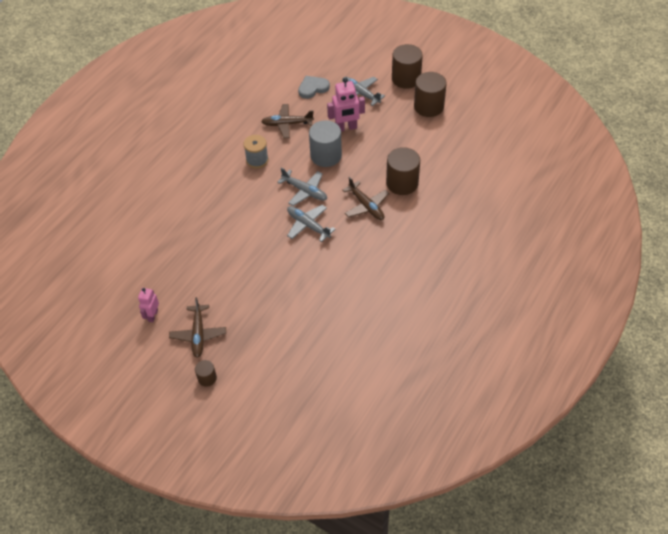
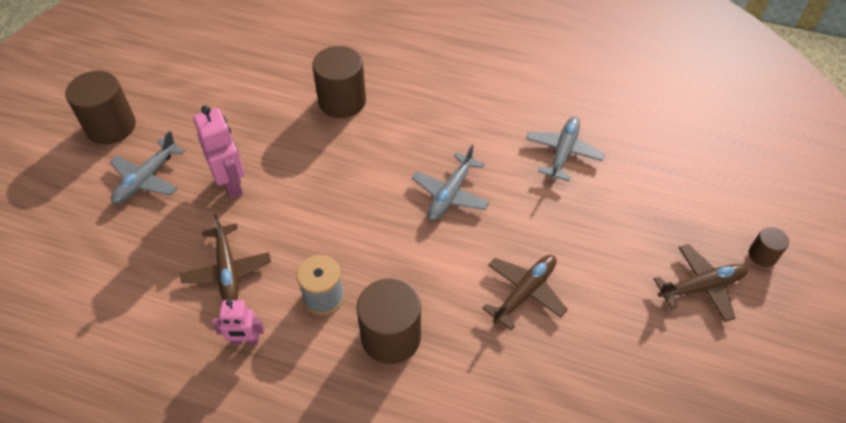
camera: 105 degrees left, 0 degrees up
(152, 315) = (701, 364): pink robot -> pink robot (245, 341)
(304, 191) = (382, 212): grey plane -> grey plane (563, 152)
(313, 88) = (129, 250): grey heart -> none
(326, 155) = (299, 199): grey cylinder -> none
(366, 206) = (394, 133): brown plane -> brown plane (524, 293)
(428, 106) = (178, 92): brown cylinder -> brown cylinder (391, 337)

